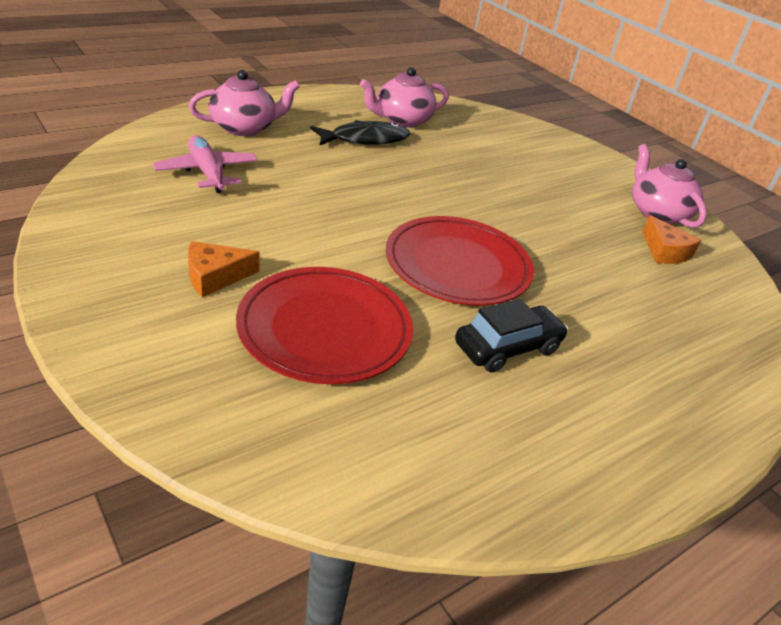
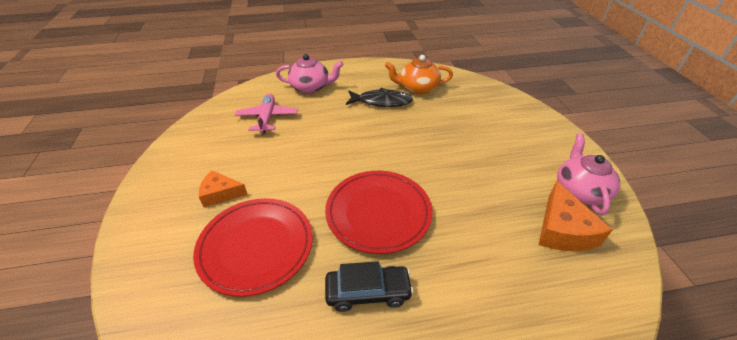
camera: 30 degrees right, 5 degrees up
(402, 120) = (417, 88): pink teapot -> orange teapot
(664, 251) = (563, 230): orange cheese -> orange cheese, size x1.51

